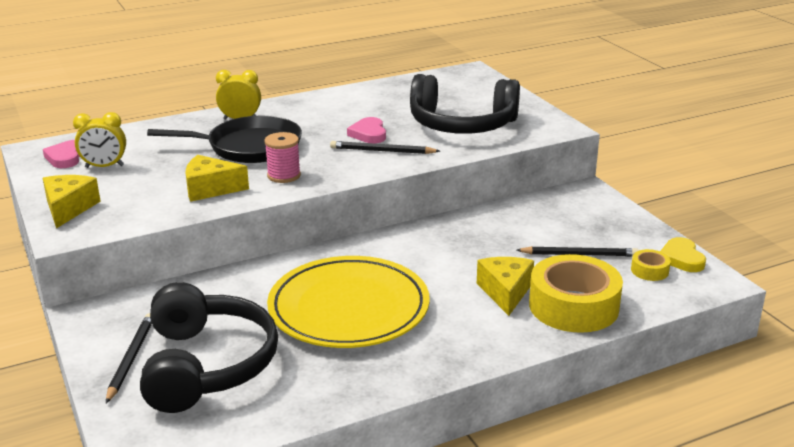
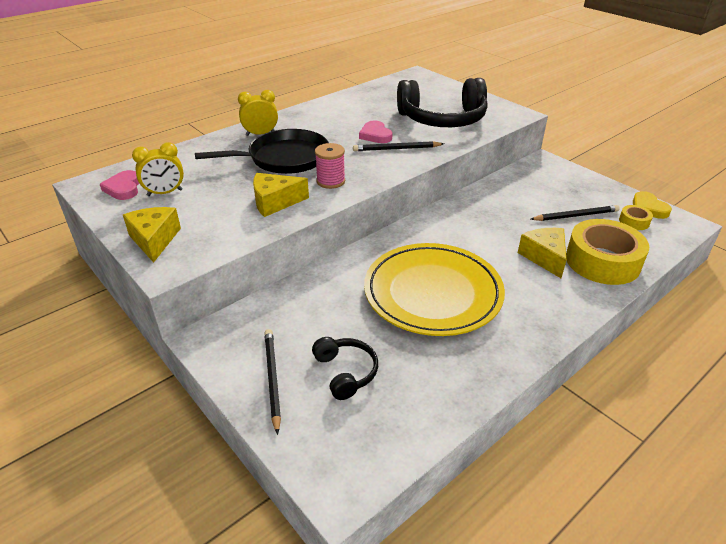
camera: 15 degrees left, 10 degrees up
(207, 365) = (346, 372): black headphones -> black headphones, size x0.49

